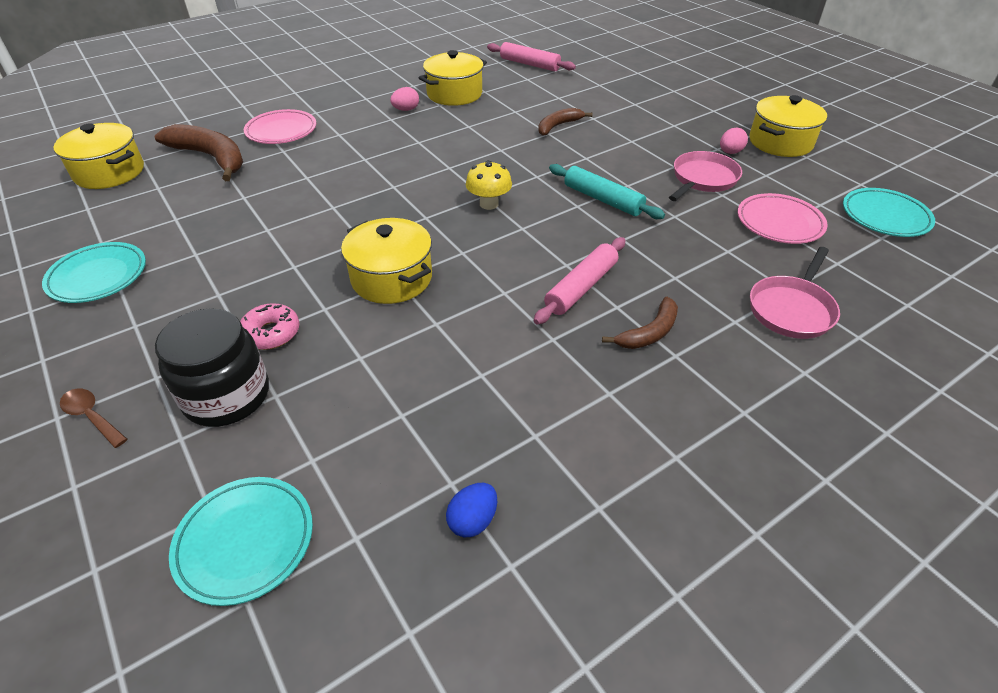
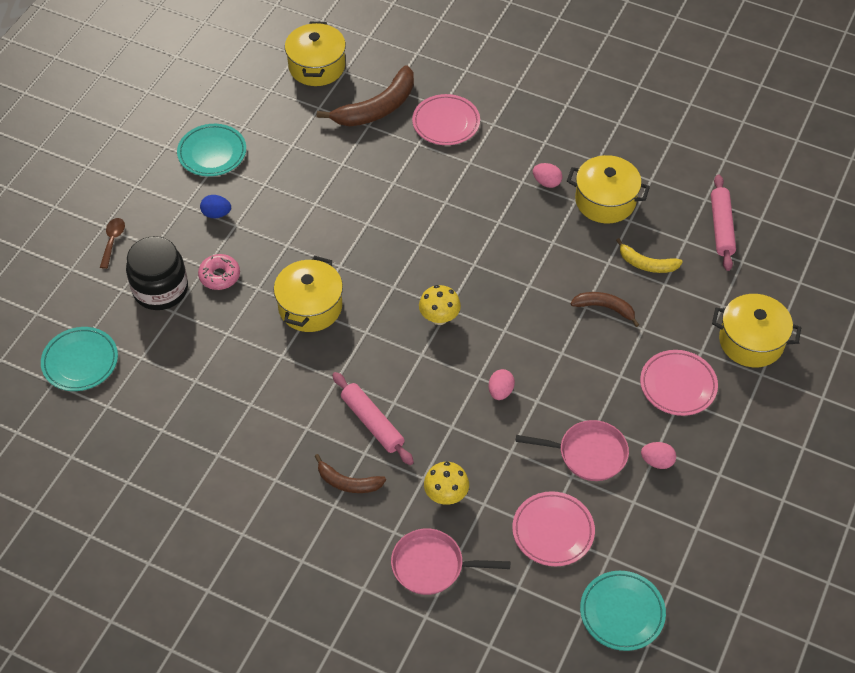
camera: 60 degrees right, 10 degrees up
(211, 158) = (377, 108): brown banana -> brown banana turned 45 degrees clockwise
(473, 520) = (144, 452): blue egg -> blue egg (216, 214)
(533, 98) = (646, 264): none -> yellow banana
(581, 287) = (372, 423): pink rolling pin -> pink rolling pin turned 45 degrees clockwise
(602, 199) = (500, 391): turquoise rolling pin -> pink egg
(660, 122) = (678, 385): none -> pink plate
(704, 270) = (446, 495): none -> yellow mushroom
(780, 142) = (711, 499): yellow pot -> yellow pot (751, 341)

